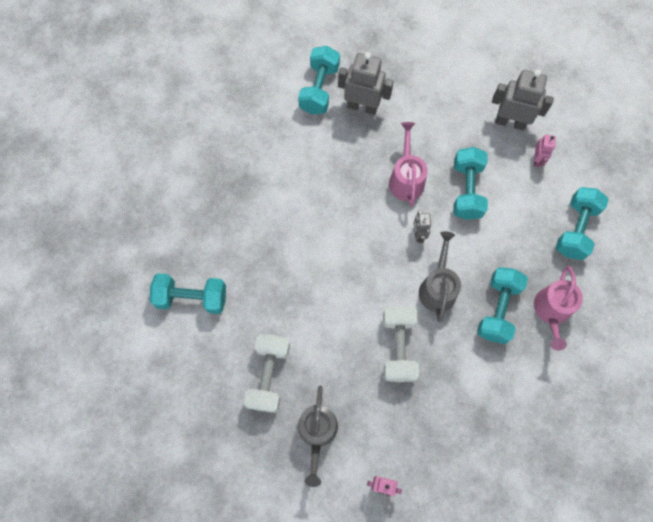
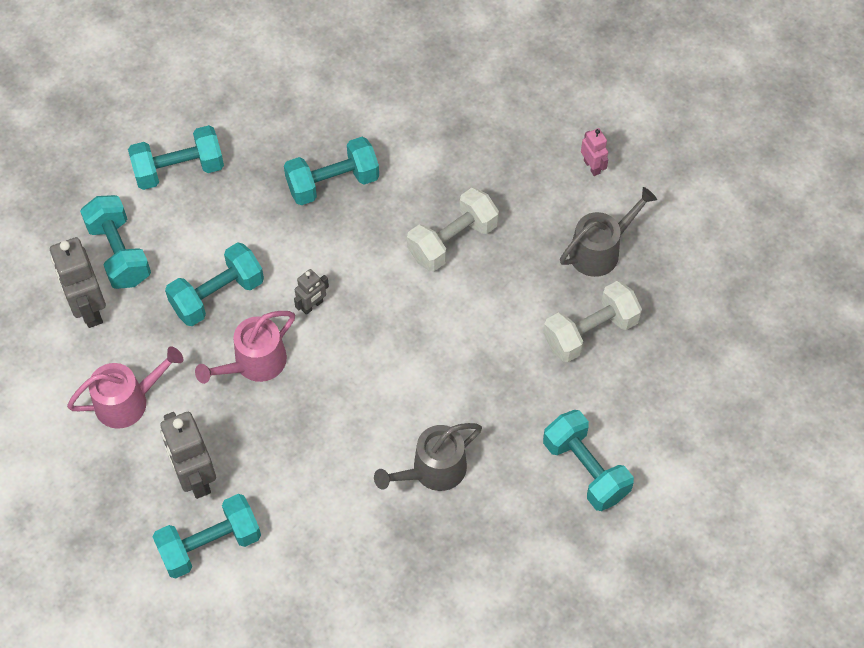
camera: 130 degrees left, 10 degrees down
(437, 288) = (357, 248): grey watering can -> grey watering can (433, 470)
(537, 159) = (119, 253): pink robot -> turquoise dumbbell
(551, 311) = (292, 138): pink watering can -> pink watering can (128, 401)

